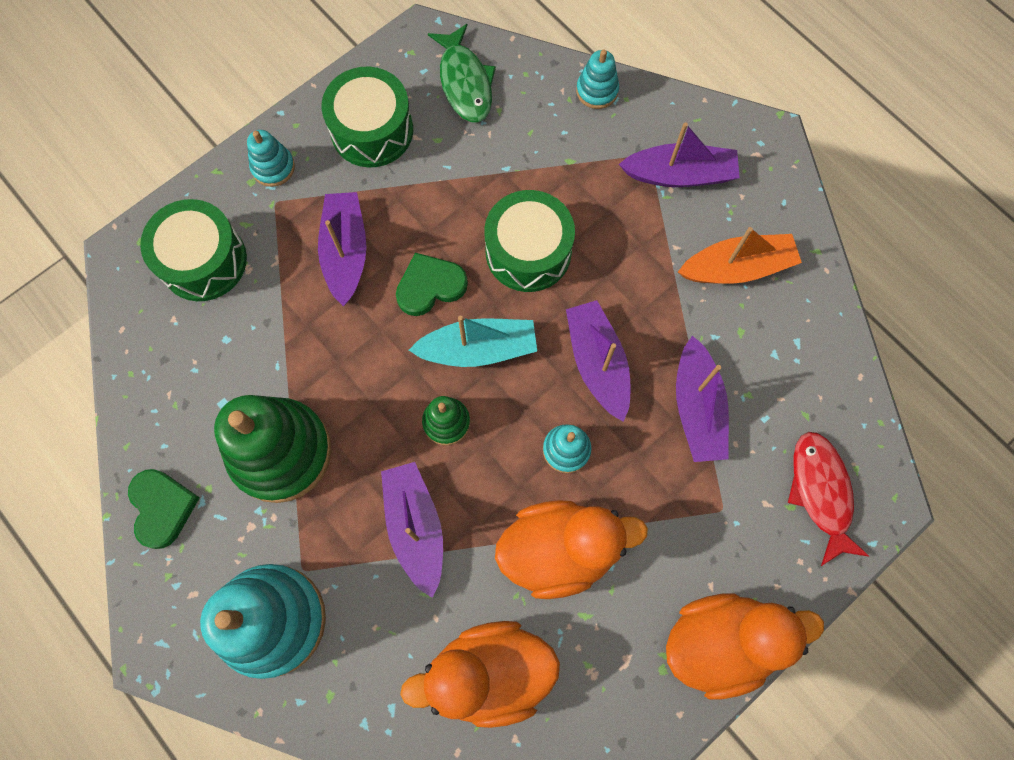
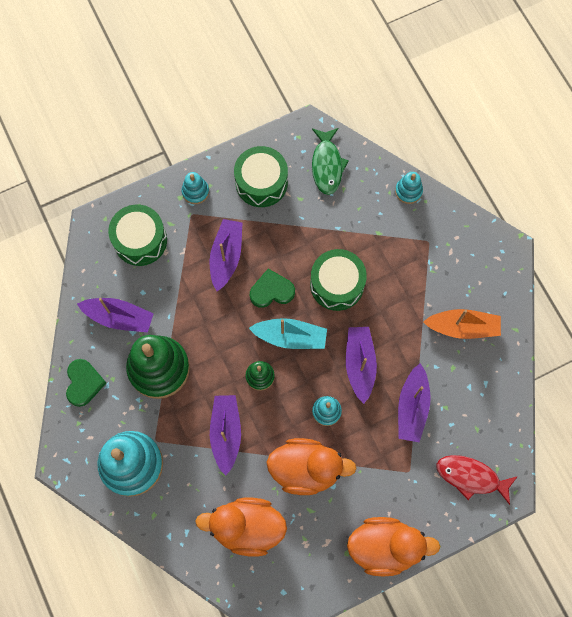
camera: 15 degrees right, 0 degrees up
(679, 174) = (444, 259): purple boat -> purple boat (119, 317)
(820, 492) = (471, 477): red fish -> red fish turned 75 degrees counterclockwise

